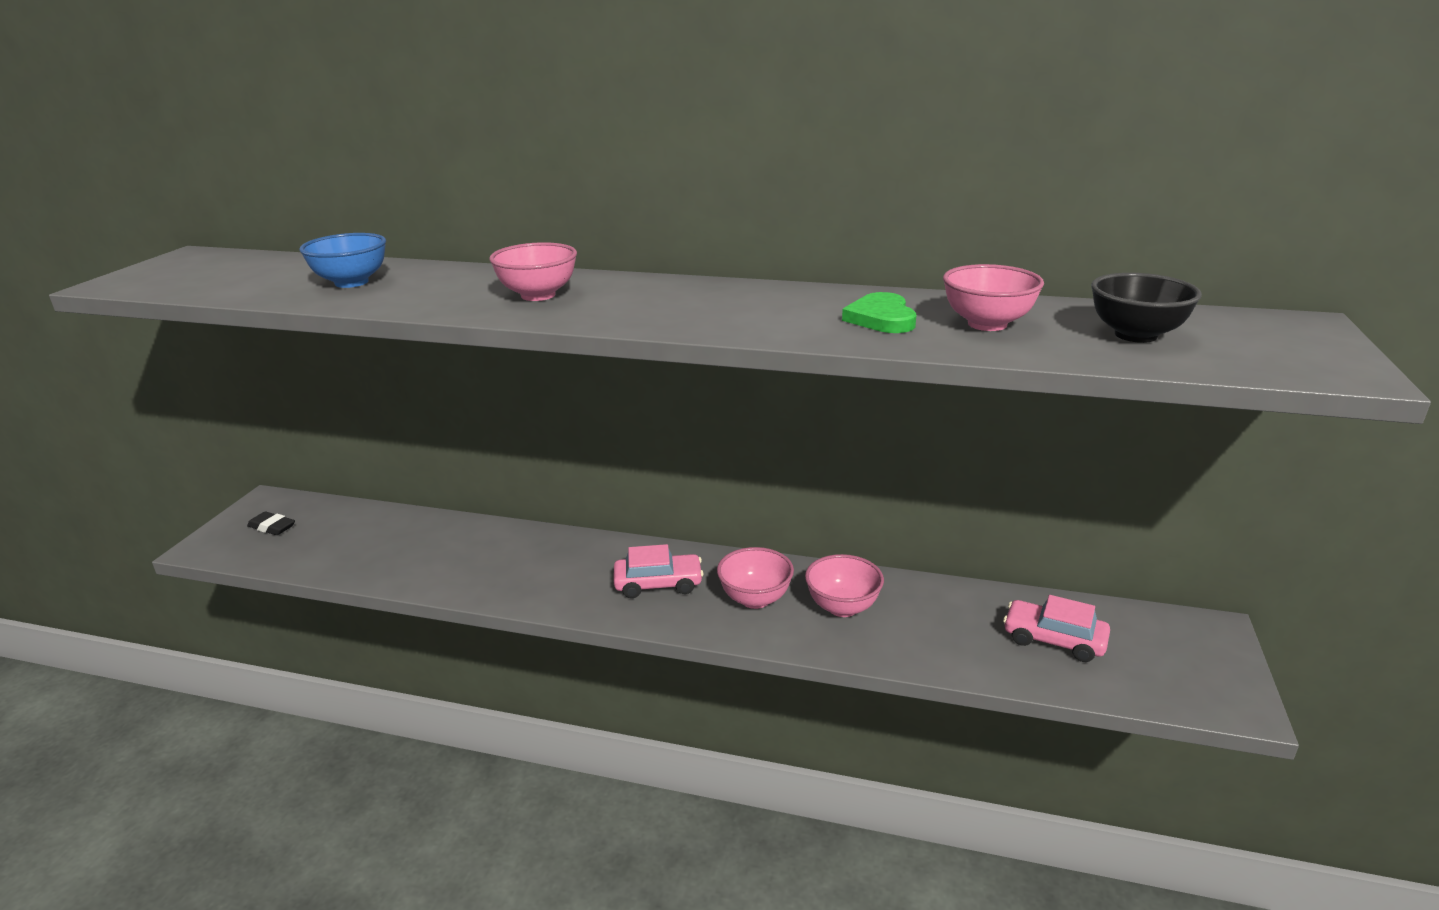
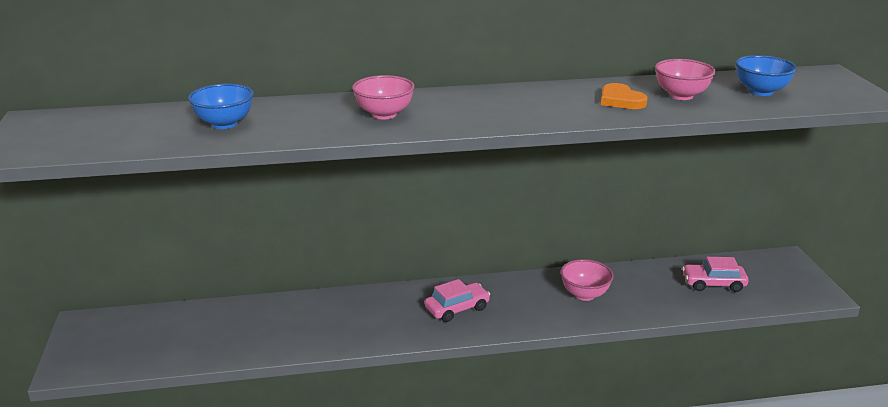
camera: 25 degrees left, 0 degrees up
(272, 527) = (111, 340): black eraser -> none
(755, 599) = (528, 303): pink bowl -> none
(881, 318) = (620, 100): green heart -> orange heart
(1135, 335) = (760, 91): black bowl -> blue bowl

